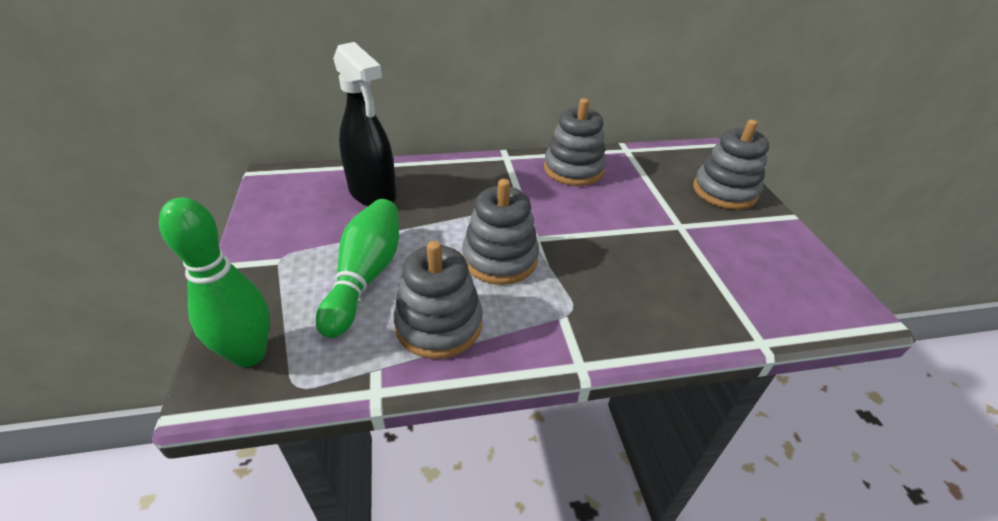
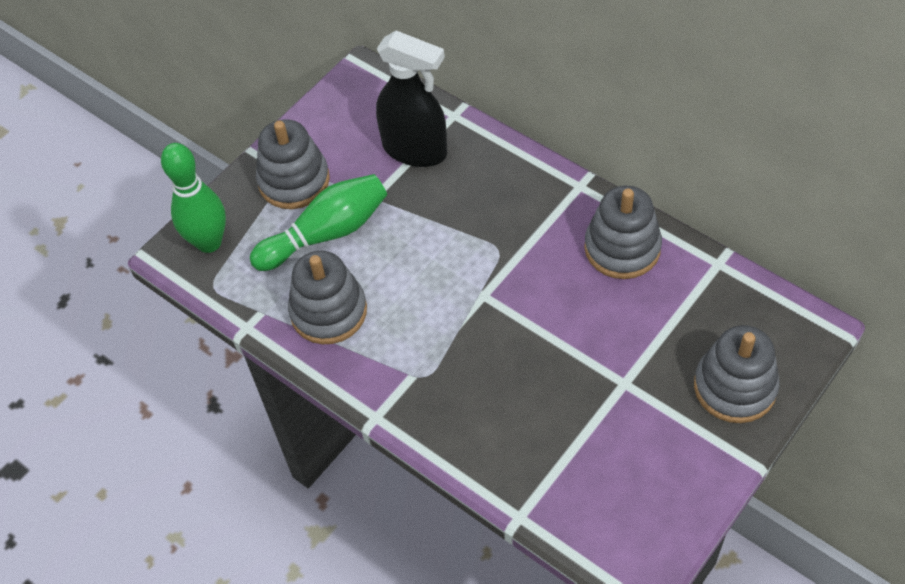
camera: 55 degrees right, 15 degrees up
(373, 193) = (415, 150): black spray bottle -> black spray bottle turned 75 degrees counterclockwise
(500, 259) = (432, 292): grey stacking toy -> grey stacking toy (294, 181)

